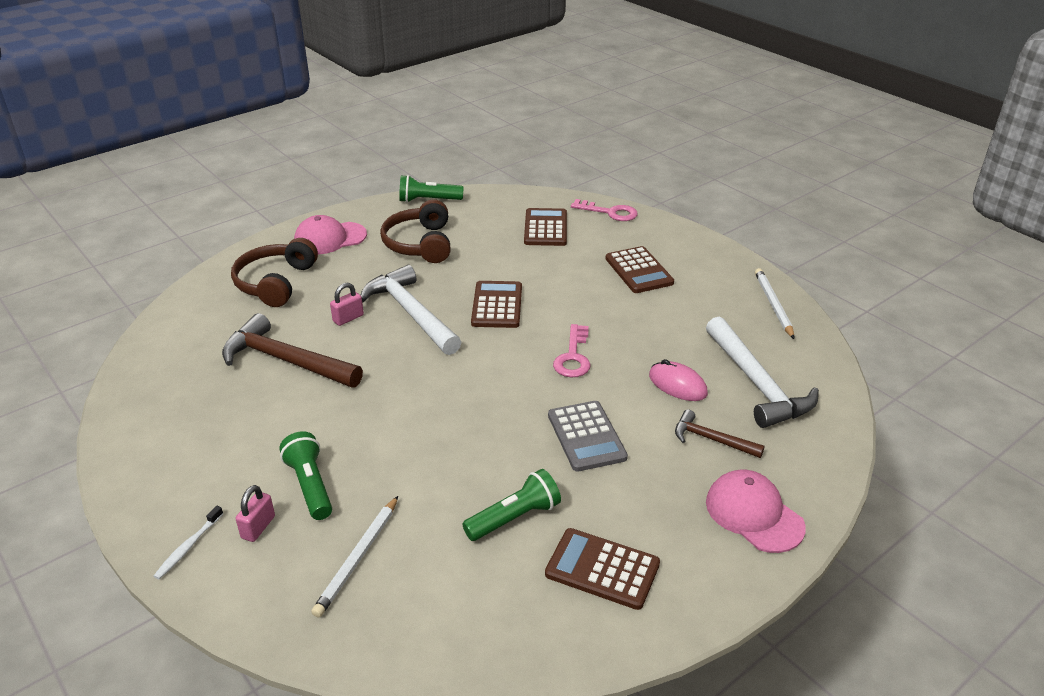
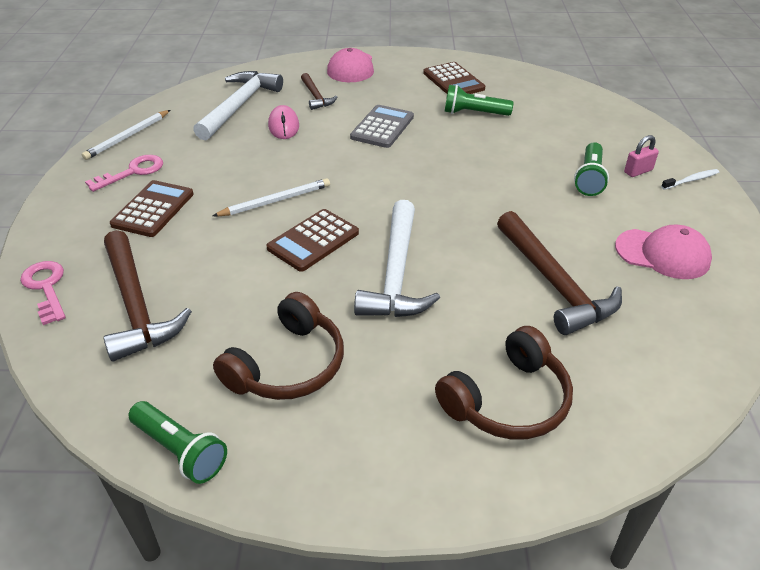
camera: 140 degrees left, 5 degrees up
(330, 238) = (382, 449): pink cap -> pink cap (662, 254)
(348, 318) = (461, 300): pink padlock -> none
(358, 558) = (581, 133): white pencil -> white pencil (275, 201)
(545, 228) = (136, 305): brown calculator -> brown hammer
(573, 357) = (319, 171): pink key -> pink key (133, 172)

